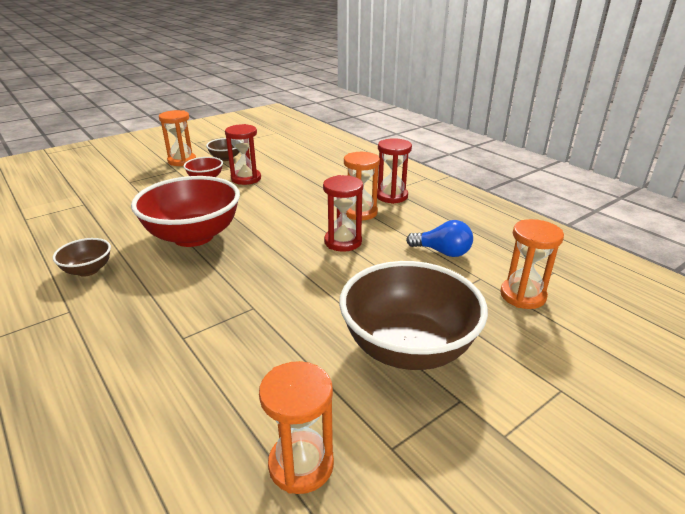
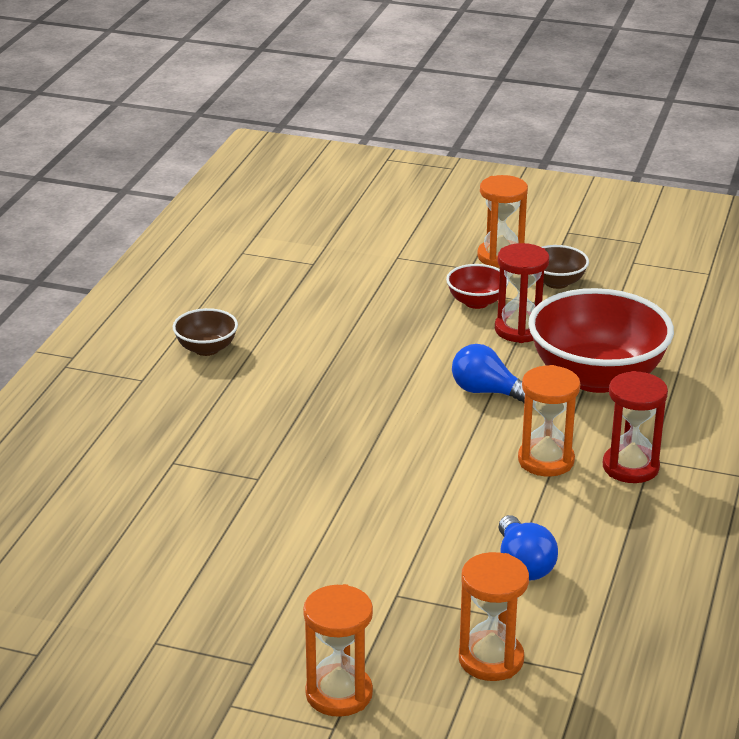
camera: 55 degrees right, 0 degrees up
(193, 236) = (337, 371): red bowl -> red bowl (596, 377)
(282, 204) = (487, 392): none -> blue light bulb
(301, 464) = (95, 600): orange hourglass -> orange hourglass (339, 694)
(343, 242) = (453, 478): red hourglass -> none
(408, 348) = (297, 604): brown bowl -> none

